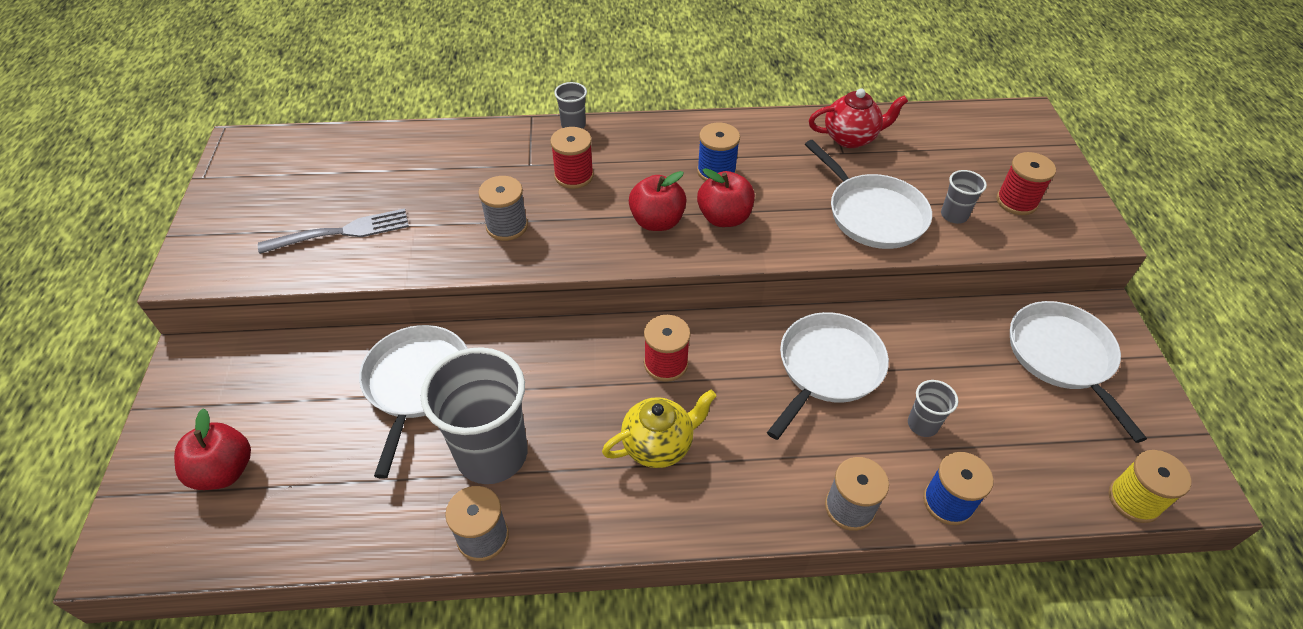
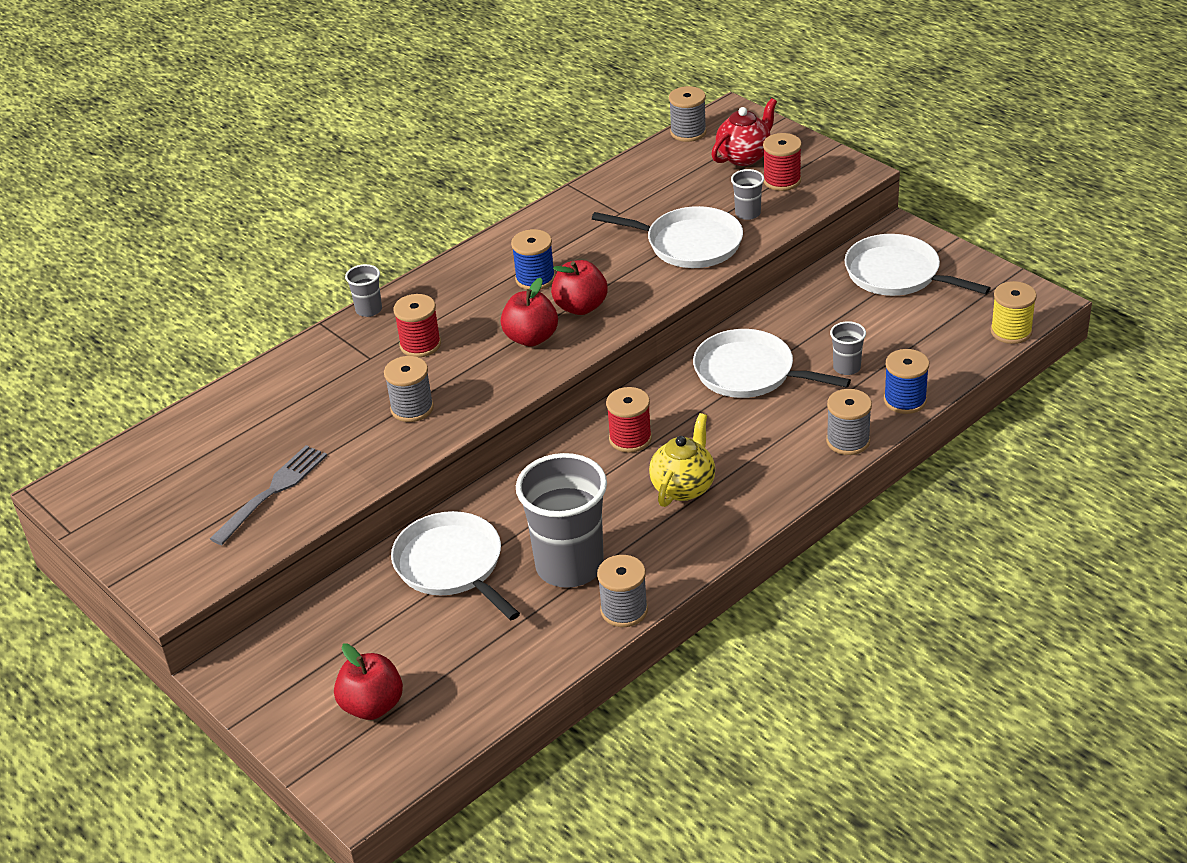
camera: 35 degrees left, 10 degrees down
(827, 368) = (749, 372): white pan -> white pan turned 60 degrees counterclockwise
(851, 138) = (614, 199): red teapot -> red teapot (744, 156)
(972, 113) = (688, 132): none -> grey spool

